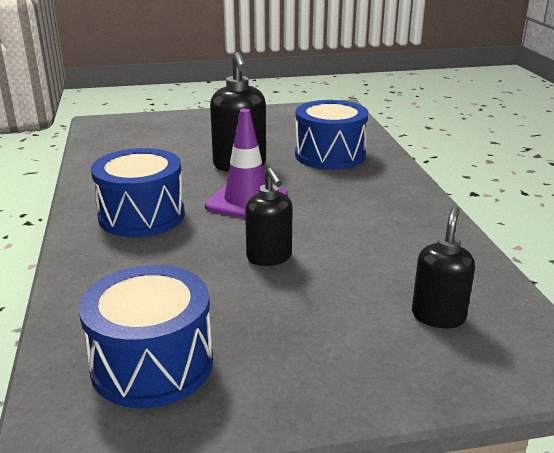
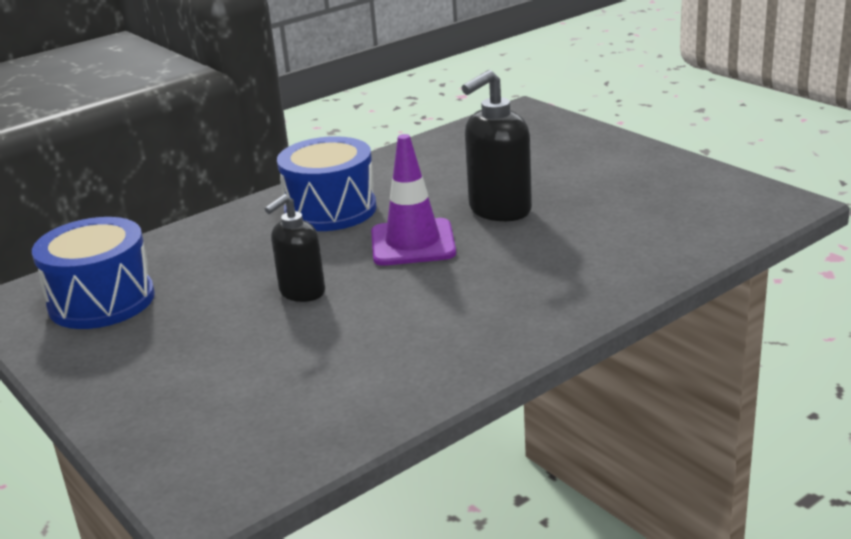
camera: 65 degrees right, 0 degrees up
(330, 155) = (596, 247): blue drum -> none
(438, 316) = (254, 410): black soap dispenser -> none

